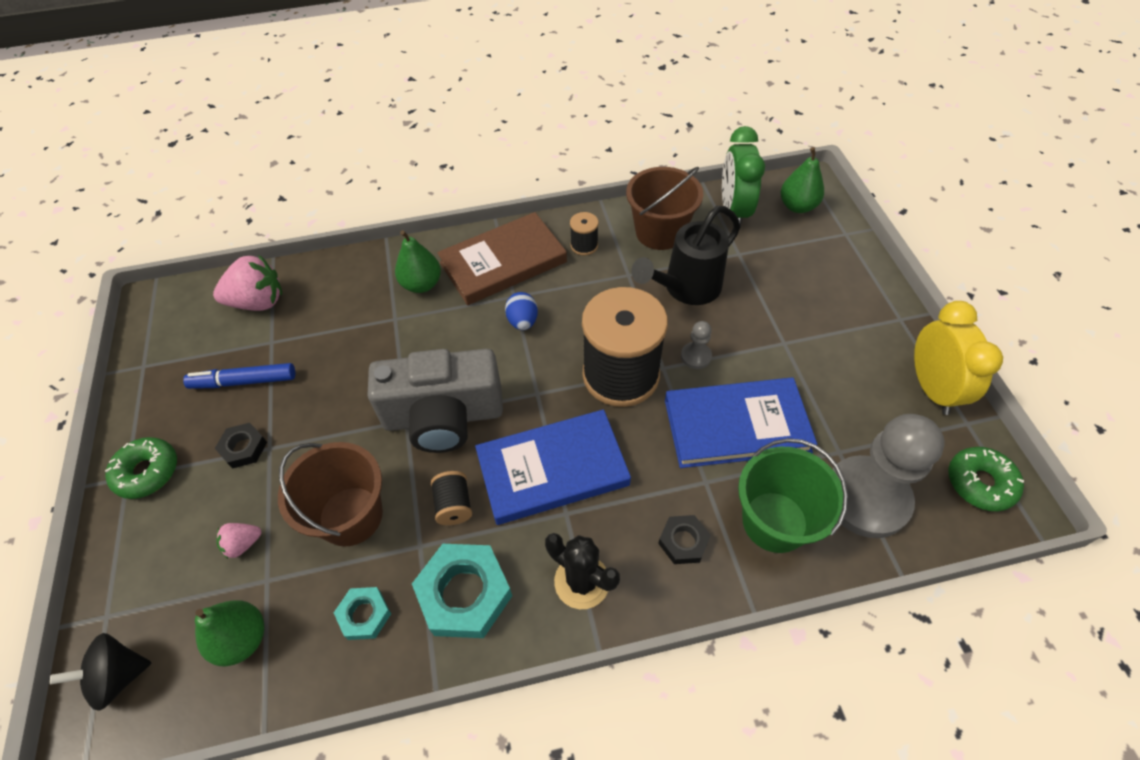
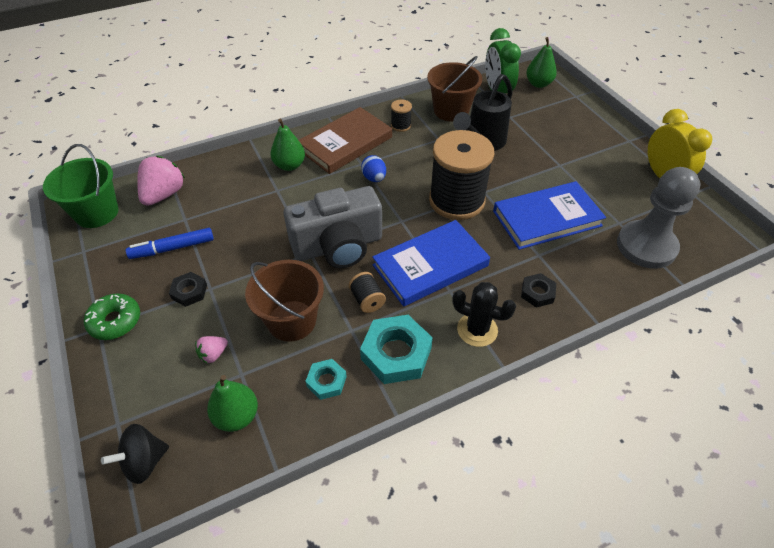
camera: 15 degrees left, 5 degrees down
(258, 302) = (164, 194): pink strawberry -> pink strawberry turned 45 degrees counterclockwise
(696, 356) = (504, 181): grey pawn -> none
(774, 522) = (593, 270): green bucket -> green bucket (96, 213)
(980, 483) = (712, 225): green donut -> none

